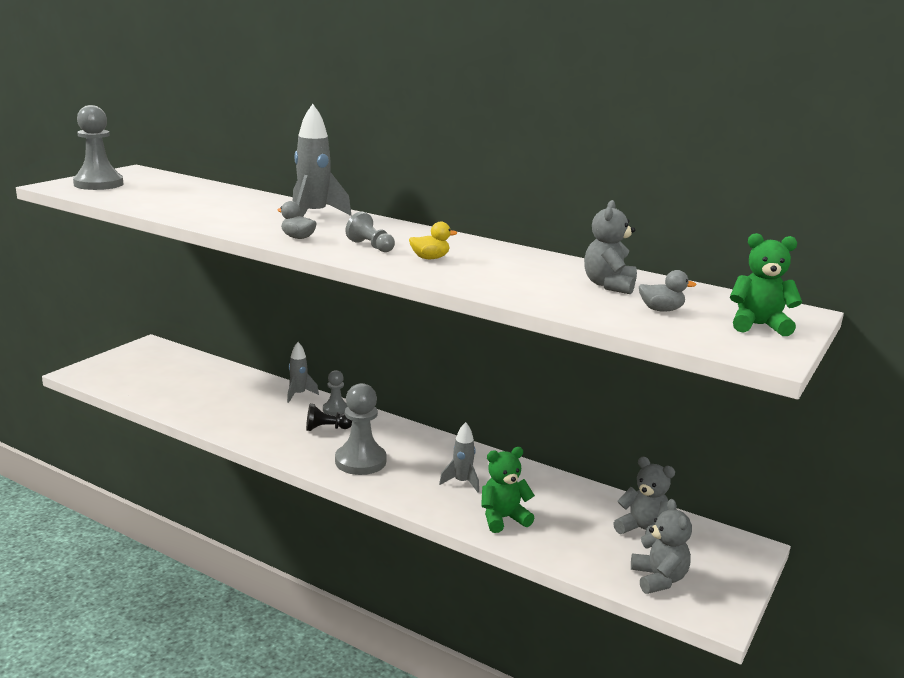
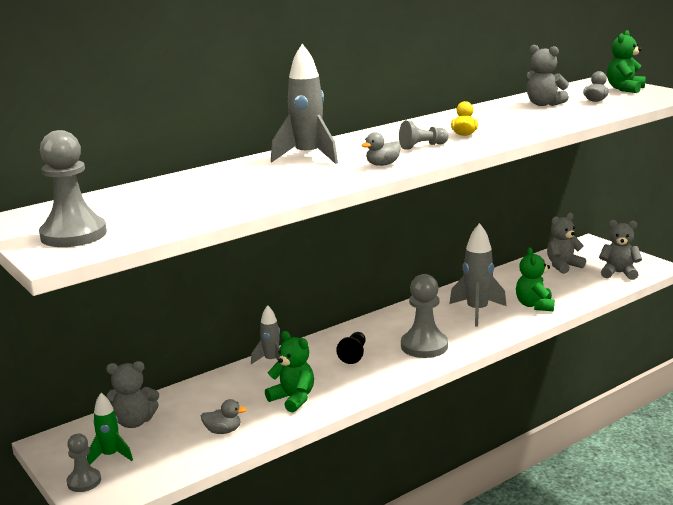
camera: 65 degrees left, 0 degrees up
(135, 365) = (110, 456): none -> green rocket
(175, 396) = (223, 431): none -> grey duck
(183, 363) = (134, 422): none -> grey teddy bear
(233, 414) = (293, 399): none -> green teddy bear
(335, 410) = (317, 346): grey pawn -> grey pawn (84, 481)
(462, 482) = (477, 311): grey rocket -> grey rocket, size x1.67

